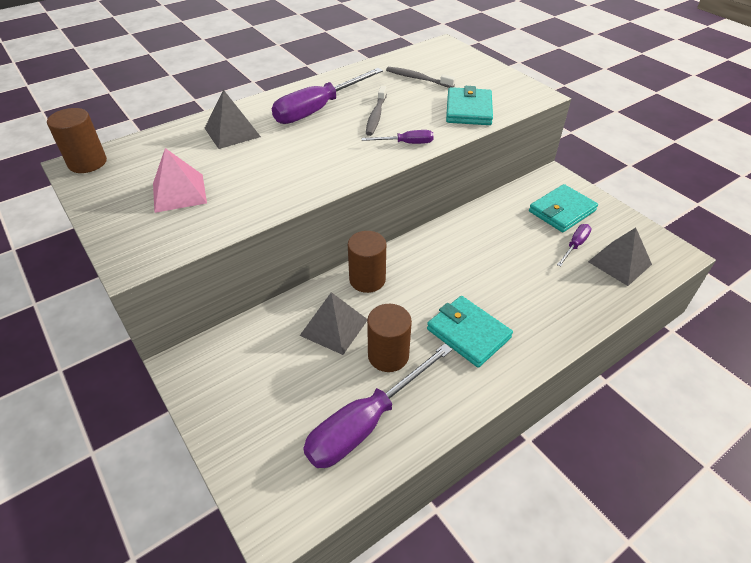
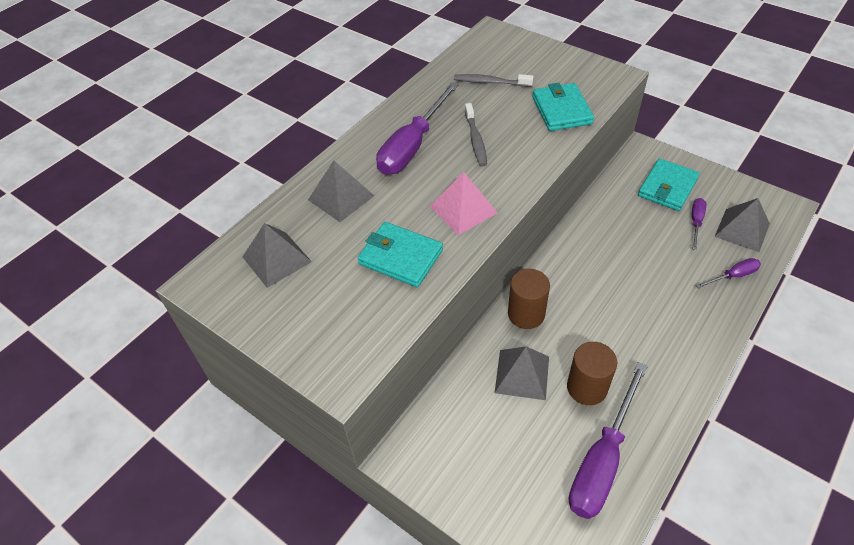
camera: 15 degrees left, 5 degrees up
(87, 163) = (210, 276): brown cylinder -> none
(148, 163) = (276, 259): none -> grey pyramid
(179, 193) = (334, 286): pink pyramid -> pink pyramid (463, 209)
(406, 143) = (524, 166): purple screwdriver -> purple screwdriver (733, 276)
(468, 333) = (646, 343): turquoise wallet -> turquoise wallet (400, 257)

